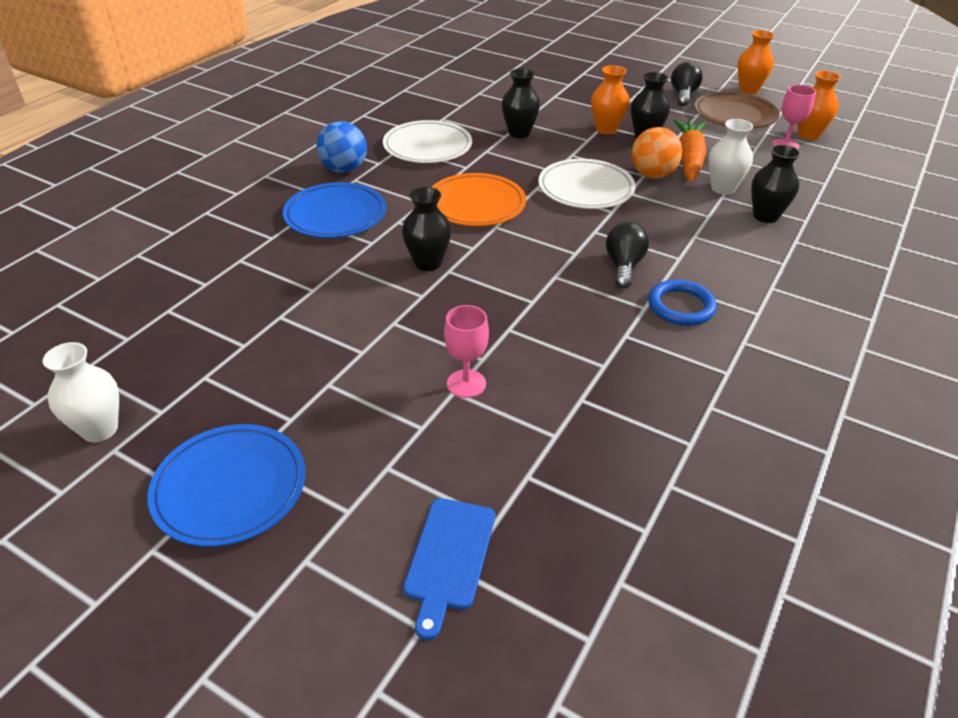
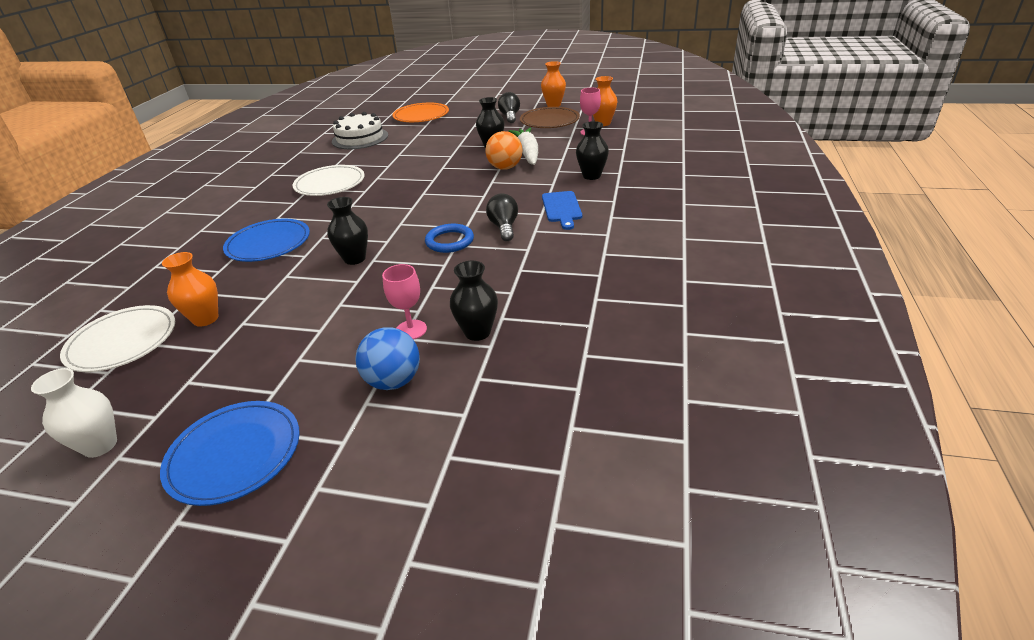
camera: 15 degrees left, 5 degrees down
(344, 169) = (266, 212): blue ball -> blue ball (393, 381)
(449, 558) = (436, 450): blue cutting board -> blue cutting board (562, 208)
(476, 204) = (380, 213): orange plate -> orange plate (421, 116)
(481, 86) = (360, 138): none -> white cake
(519, 133) = (398, 162): black vase -> black vase (477, 332)
(586, 188) = (460, 185): white plate -> white plate (122, 342)
(606, 129) = (462, 147): orange vase -> orange vase (205, 319)
(681, 306) = (553, 242): blue ring -> blue ring (449, 241)
(689, 159) = (527, 153): orange carrot -> white carrot
(722, 188) = (557, 166): white vase -> none

